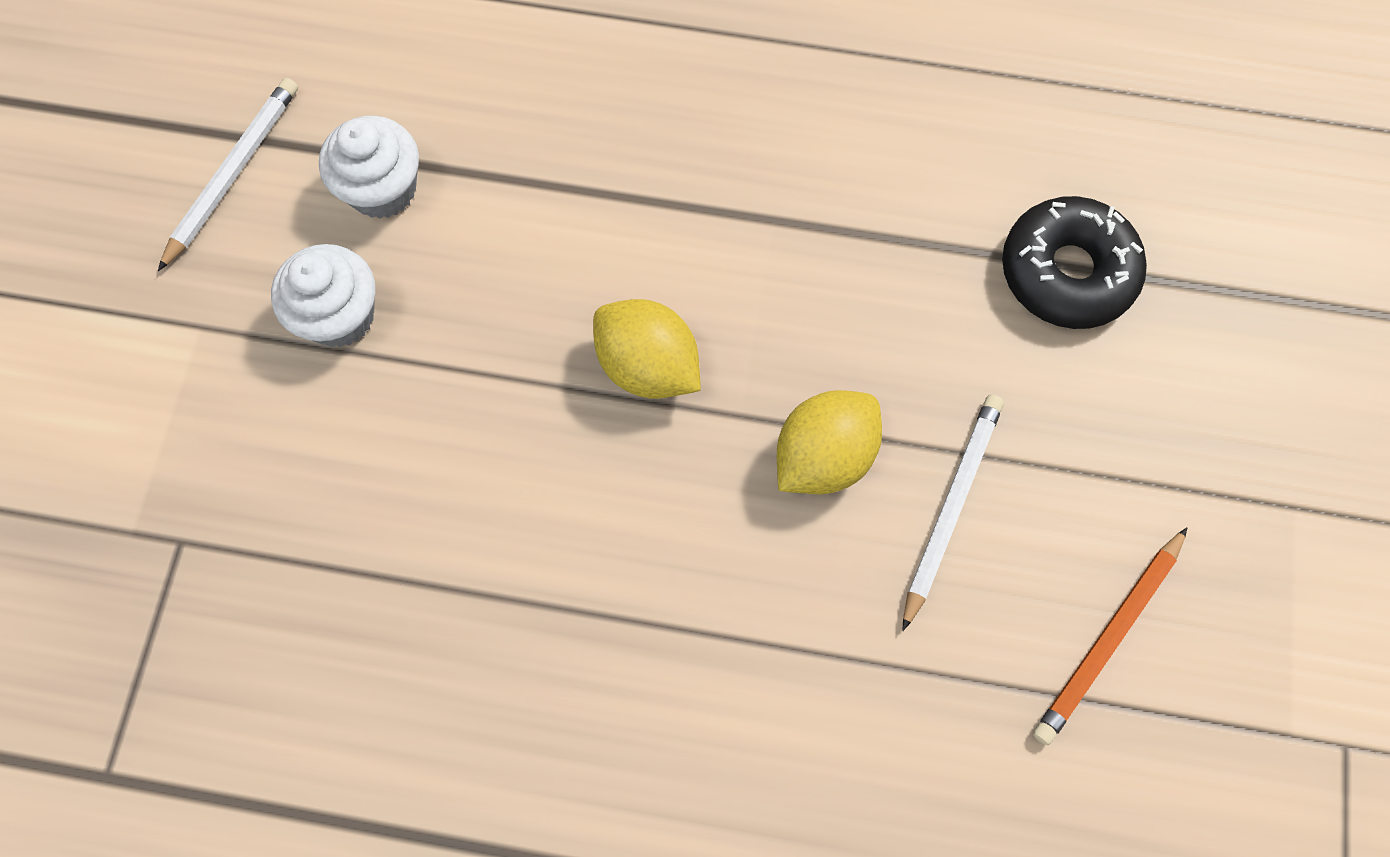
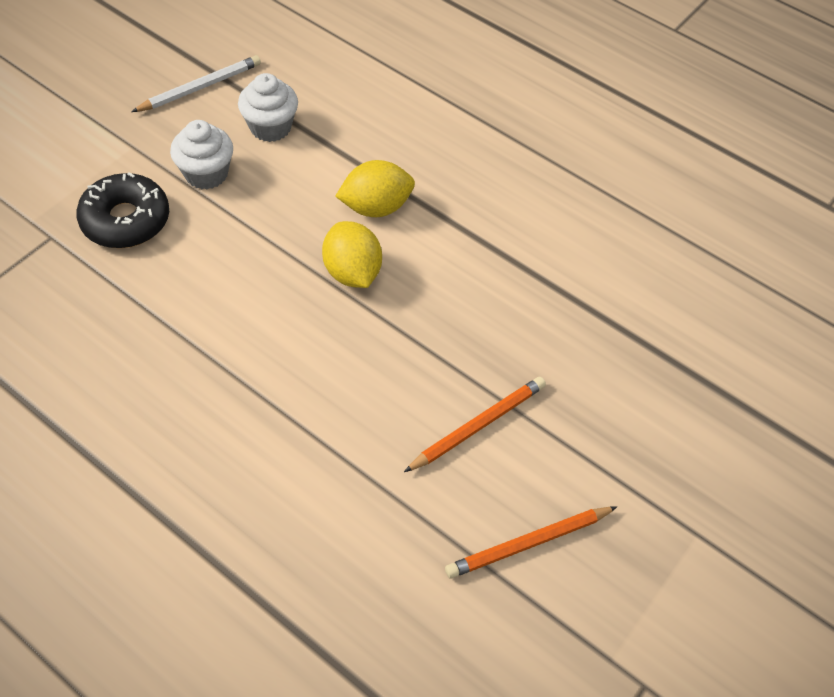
camera: 25 degrees right, 15 degrees down
(823, 456) = (420, 363): yellow lemon -> yellow lemon (376, 207)
(950, 507) = (478, 425): white pencil -> orange pencil
(1067, 272) = (632, 340): black donut -> black donut (126, 220)

